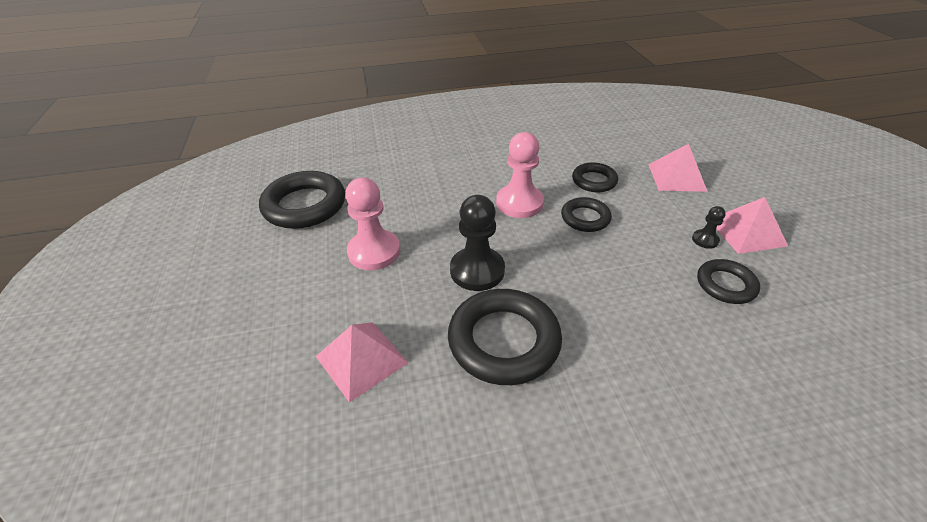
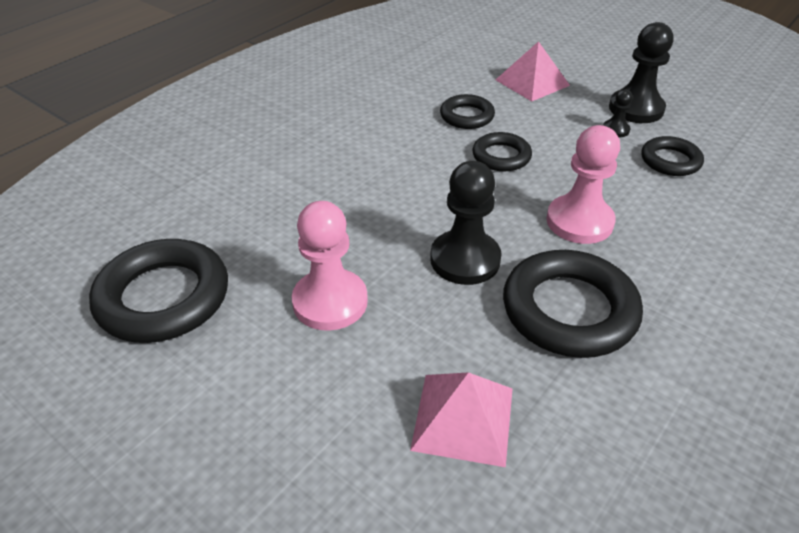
camera: 40 degrees left, 0 degrees up
(519, 203) = (423, 171): pink pawn -> pink pawn (579, 221)
(746, 232) = (636, 109): pink pyramid -> black pawn

